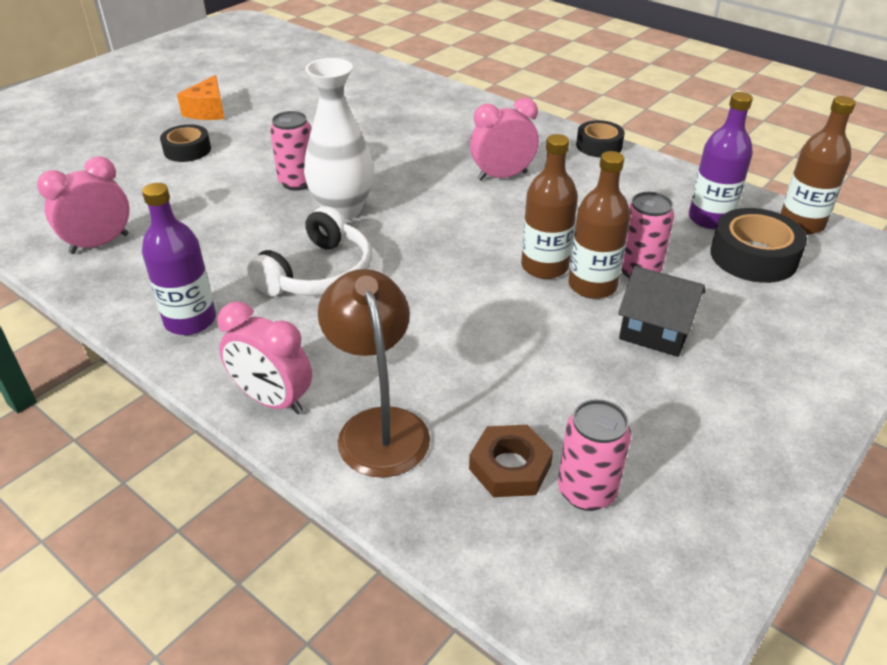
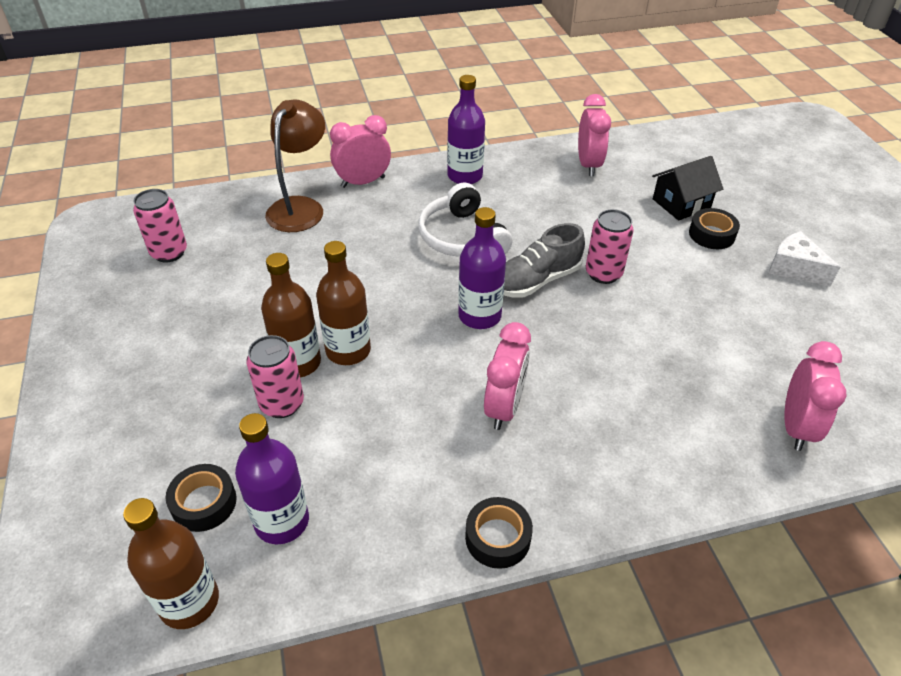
camera: 125 degrees right, 5 degrees up
(208, 111) = (794, 268): orange cheese -> white cheese
(342, 209) = (536, 280): white vase -> grey shoe
(378, 426) = (300, 207): brown lamp -> brown lamp turned 90 degrees counterclockwise
(387, 85) = (795, 427): none -> pink clock
(421, 220) = (479, 316): none -> purple bottle
(510, 467) = (217, 236): brown nut -> none
(655, 330) = (219, 363): black house -> black house (681, 204)
(753, 256) = (204, 503): black tape -> black tape, size x0.65

